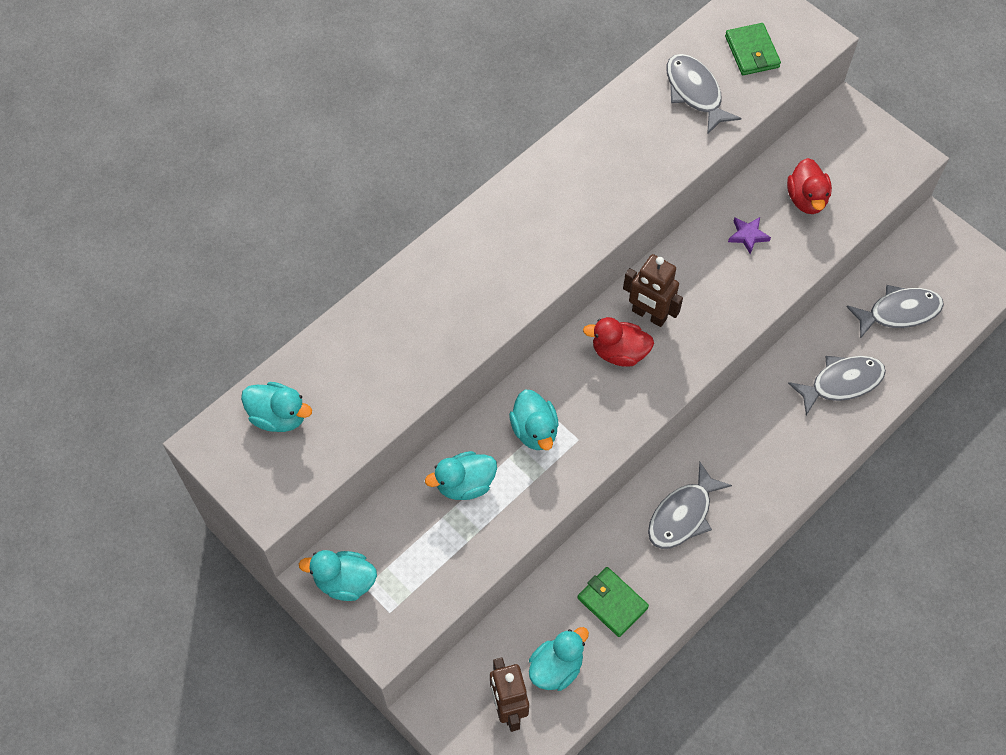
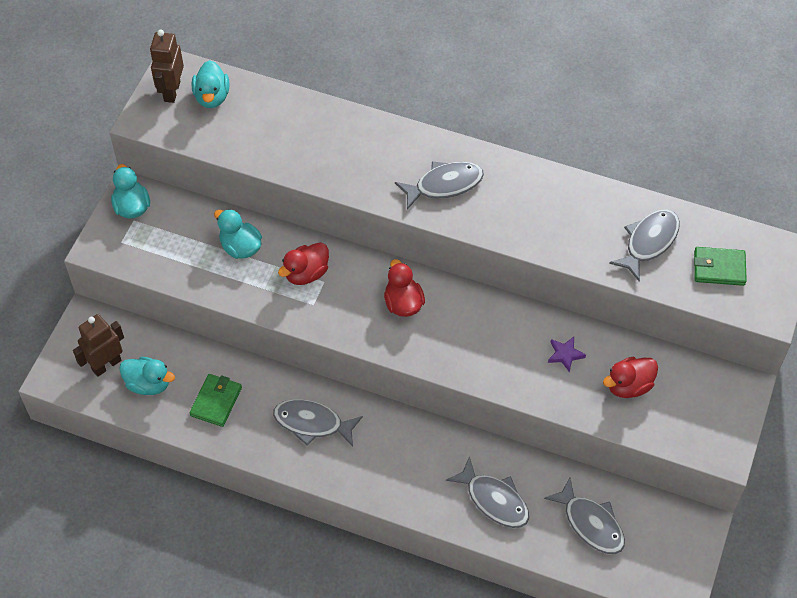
camera: 65 degrees right, 5 degrees down
(533, 235) = (444, 185): none -> grey fish
(534, 430) = (306, 273): turquoise duck -> red duck
(649, 315) = (448, 311): brown robot -> brown robot (171, 91)
(752, 52) = (719, 268): green wallet -> green wallet turned 45 degrees clockwise

